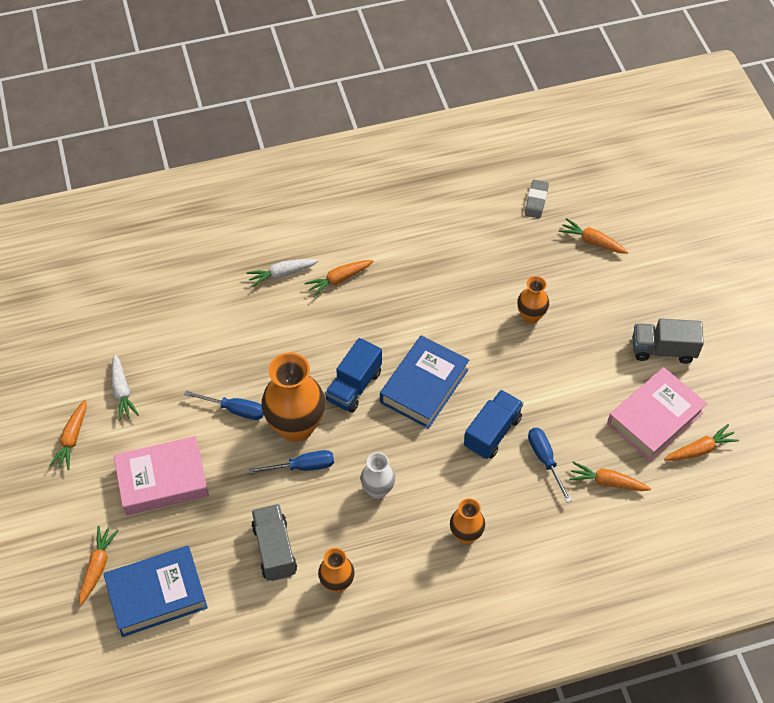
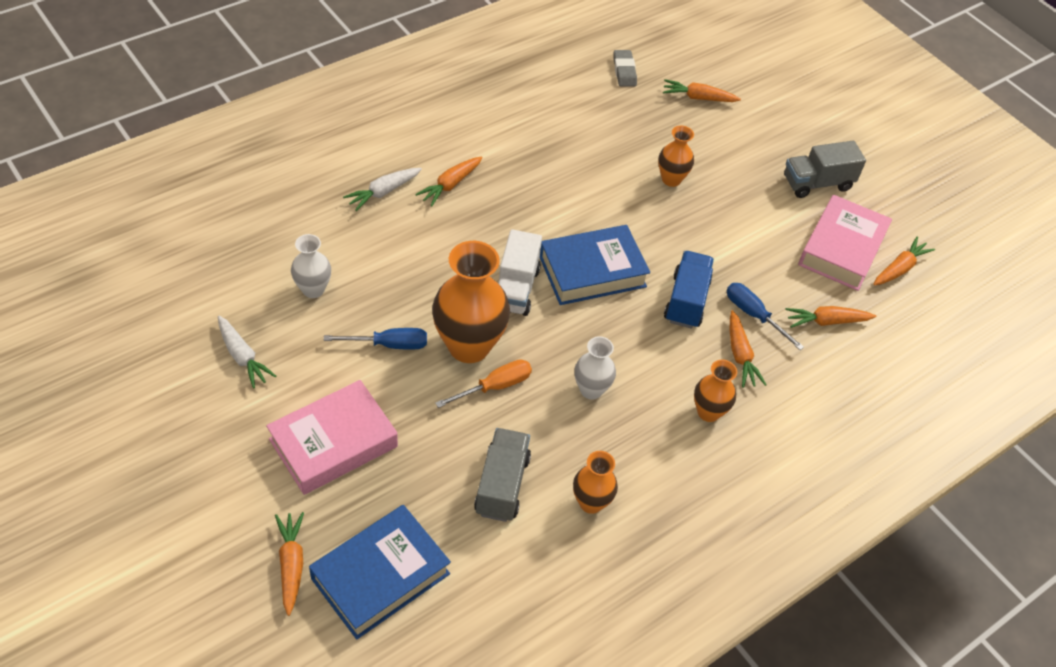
camera: 25 degrees left, 5 degrees down
(72, 439) = (199, 425): orange carrot -> orange carrot (740, 355)
(195, 348) = (313, 289): none -> white vase
(274, 549) = (502, 485): grey truck -> grey truck turned 45 degrees clockwise
(302, 466) = (495, 386): blue screwdriver -> orange screwdriver
(354, 386) = (515, 289): blue truck -> white truck
(424, 386) = (592, 271): blue book -> blue book turned 60 degrees clockwise

